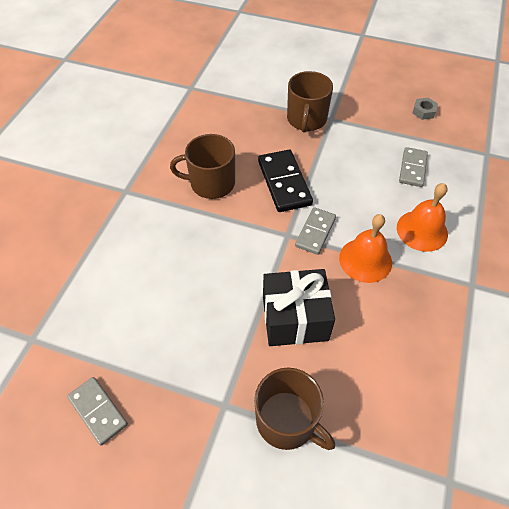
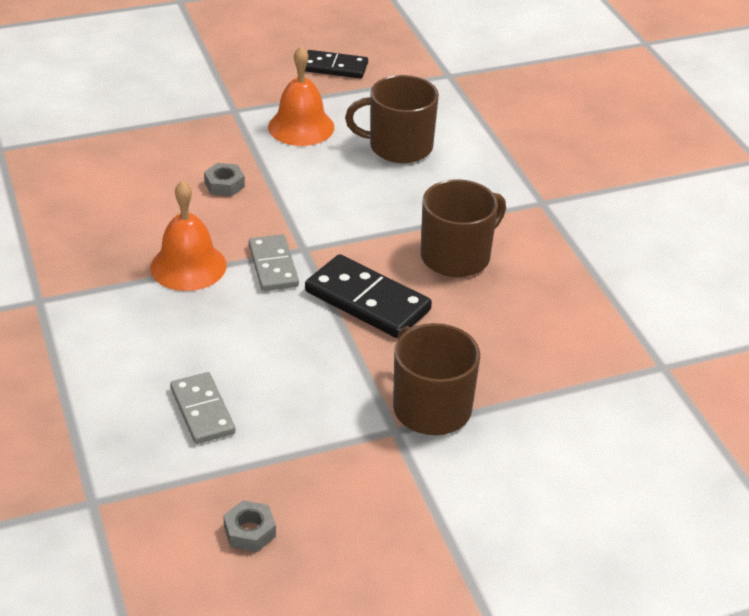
camera: 140 degrees right, 15 degrees down
(98, 411) = (334, 67): grey domino -> black domino
(287, 420) = (170, 123): brown mug -> brown mug (399, 146)
(295, 318) = (224, 185): black gift -> grey nut
(422, 230) = (137, 331): orange bell -> orange bell (301, 127)

